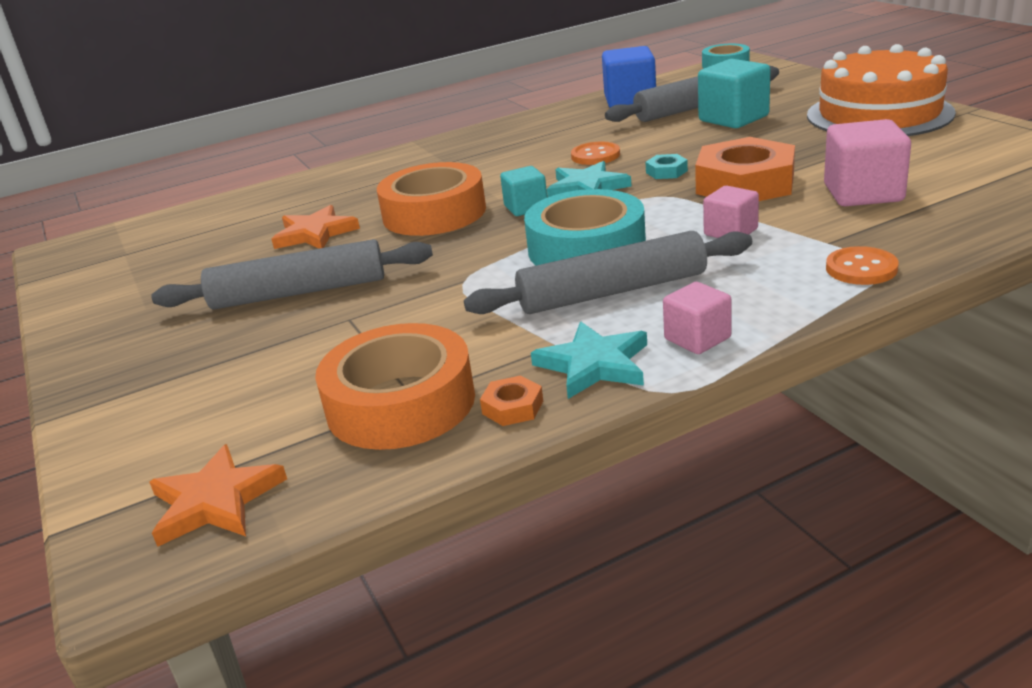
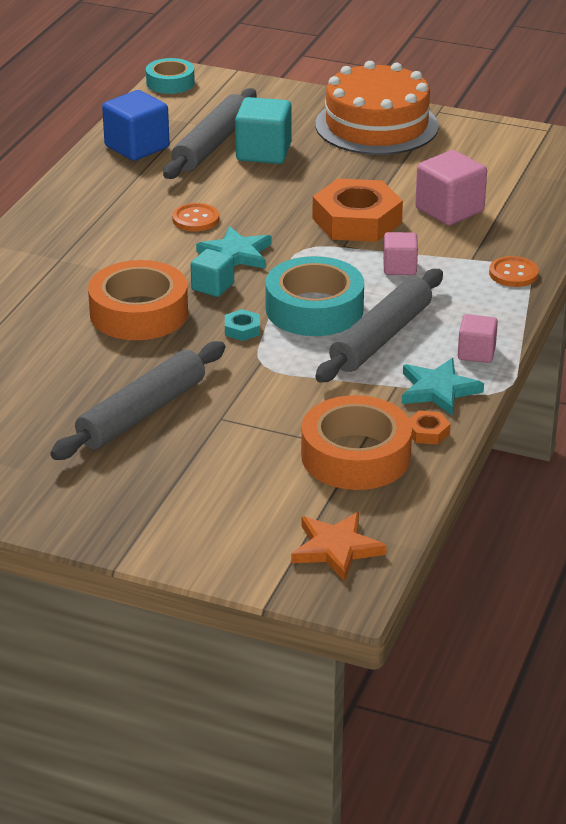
camera: 45 degrees left, 5 degrees up
(315, 233) = (58, 362): orange star -> none
(666, 172) = (280, 223): turquoise nut -> turquoise nut (242, 329)

